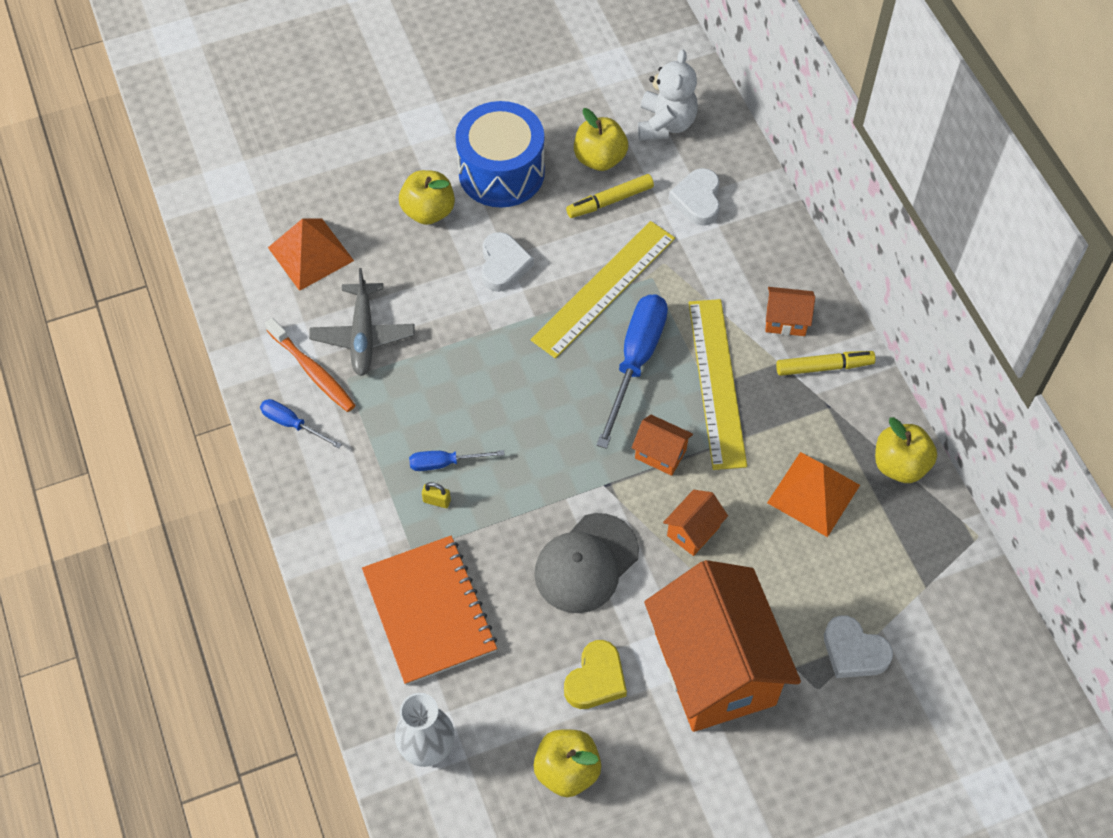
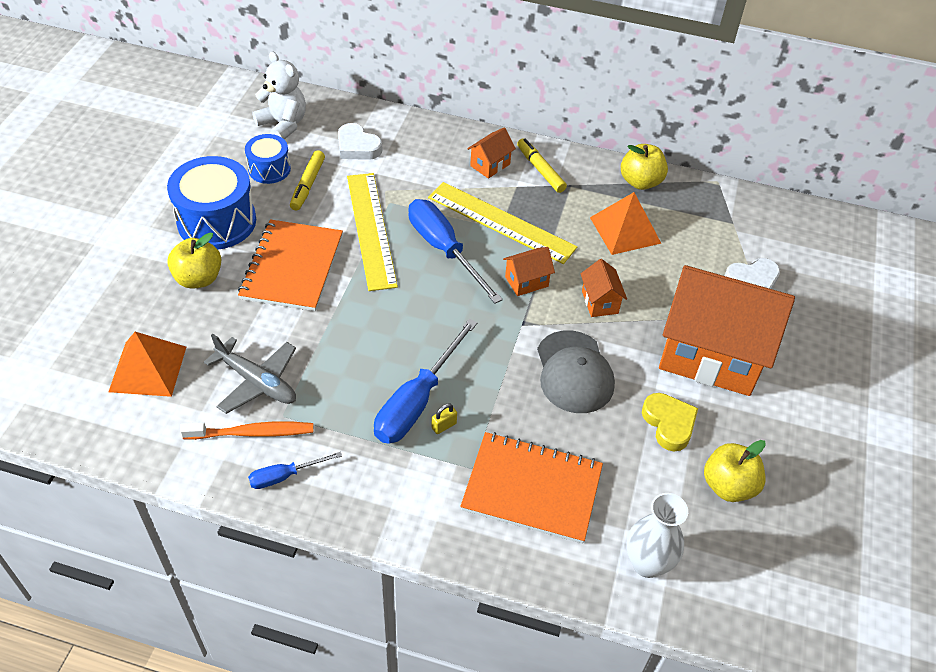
camera: 55 degrees left, 10 degrees down
(445, 463) = (417, 401): blue screwdriver -> blue screwdriver, size x1.94
(503, 265) = (292, 267): white heart -> orange notebook
(600, 158) = (269, 169): yellow apple -> blue drum
(824, 367) = (540, 170): yellow marker -> yellow marker turned 60 degrees counterclockwise

